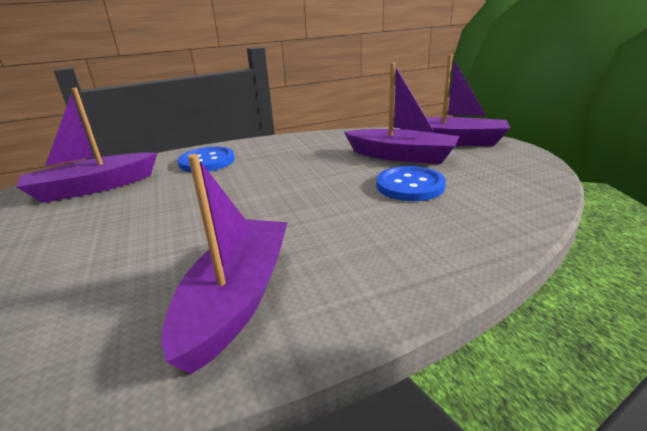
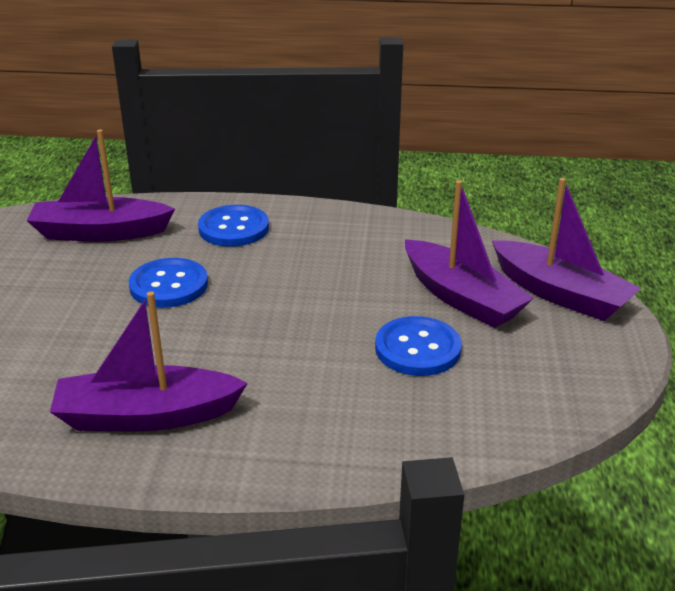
camera: 25 degrees right, 5 degrees up
(181, 202) = (169, 285): none -> blue button
(237, 298) = (146, 416): purple boat -> purple boat turned 135 degrees counterclockwise

